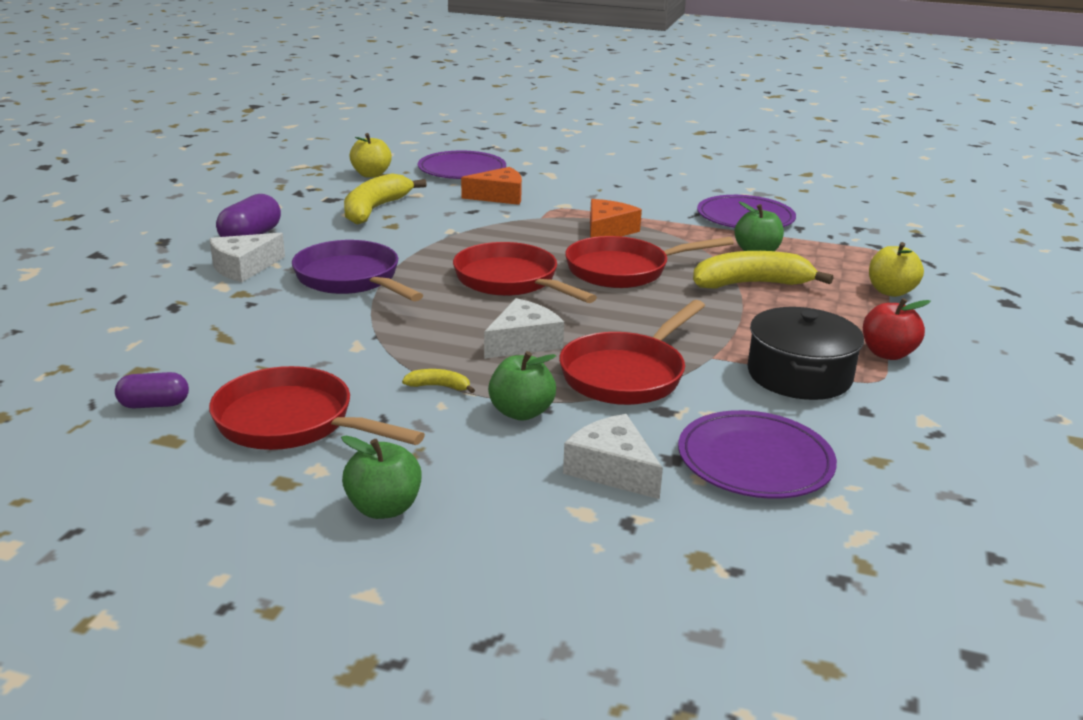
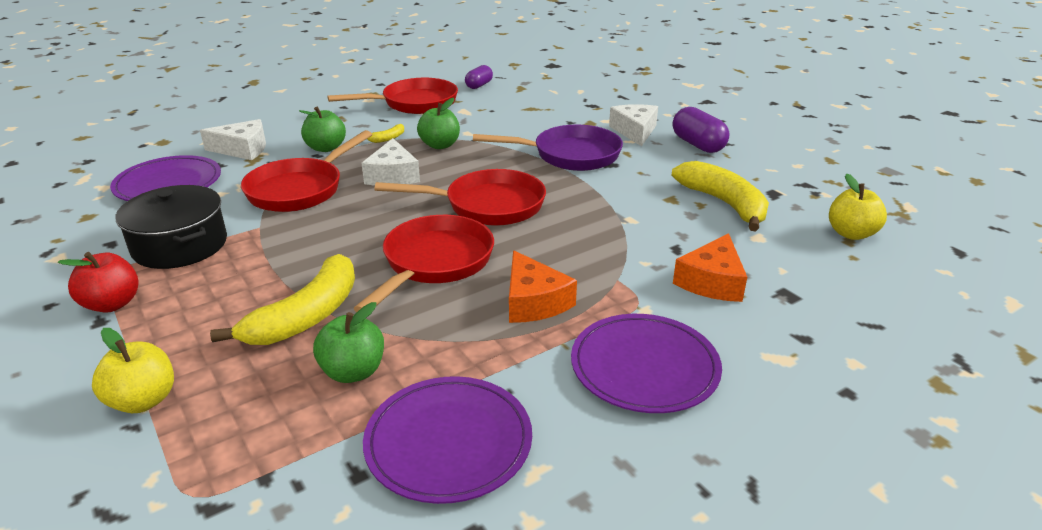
camera: 130 degrees right, 5 degrees up
(384, 508) = (319, 103): green apple -> green apple (440, 145)
(462, 170) = (841, 295): purple plate -> purple plate (644, 367)
(627, 374) = (300, 189): red pan -> red pan turned 135 degrees counterclockwise

